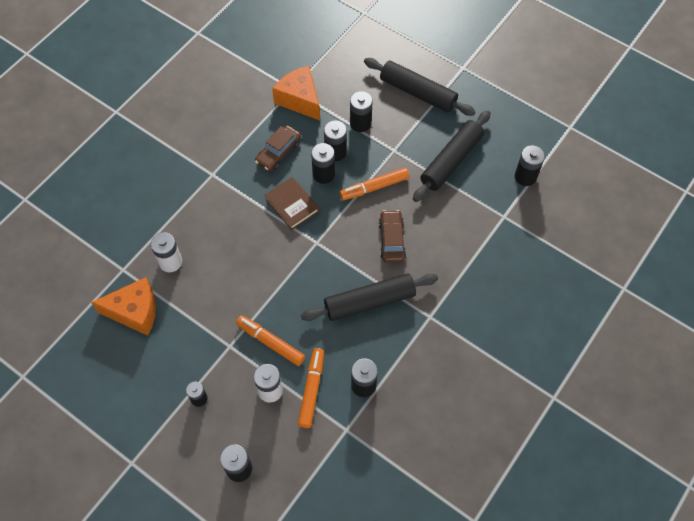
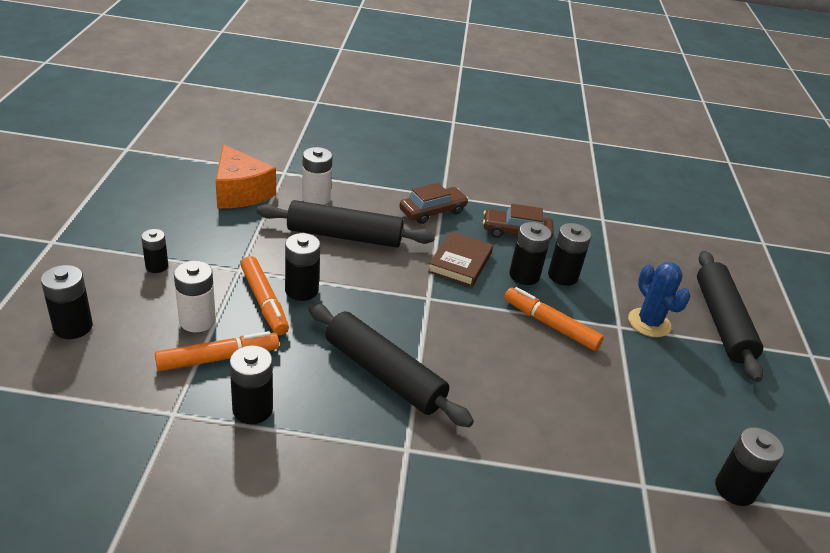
camera: 55 degrees right, 25 degrees down
(271, 343) = (264, 301): orange marker -> orange marker turned 150 degrees clockwise
(299, 100) = (597, 228): orange cheese -> none
(360, 123) = (622, 285): black battery -> black battery (301, 290)
(391, 240) = (492, 366): brown car -> brown car (432, 211)
(399, 132) = (649, 323): none -> blue cactus
(451, 161) = (666, 389): black rolling pin -> black rolling pin (344, 236)

